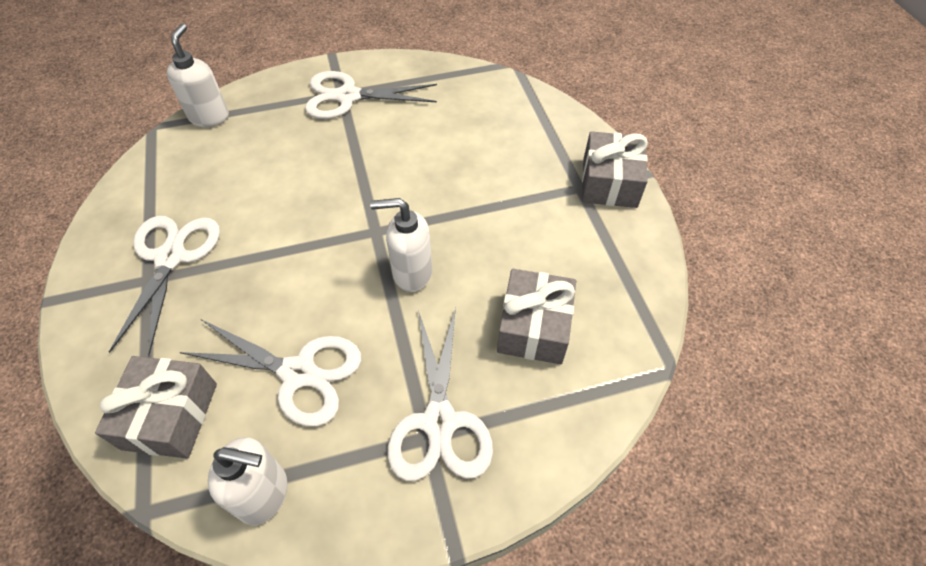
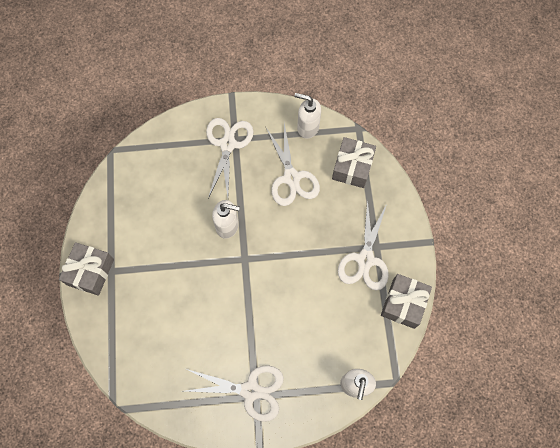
camera: 170 degrees left, 15 degrees up
(299, 373) = (291, 178): white scissors -> white scissors turned 135 degrees counterclockwise
(534, 327) = (170, 183): grey gift -> grey gift (403, 303)

